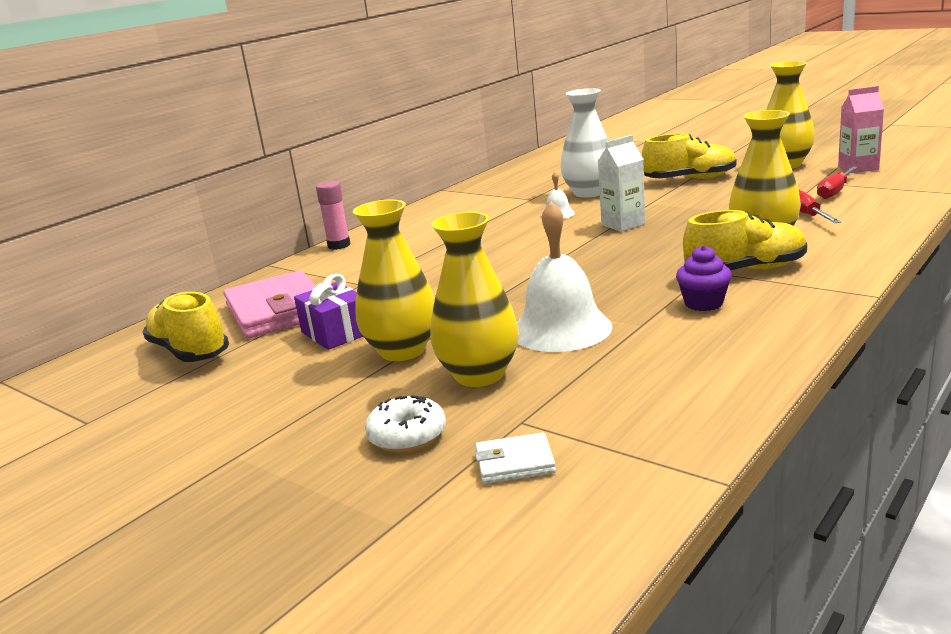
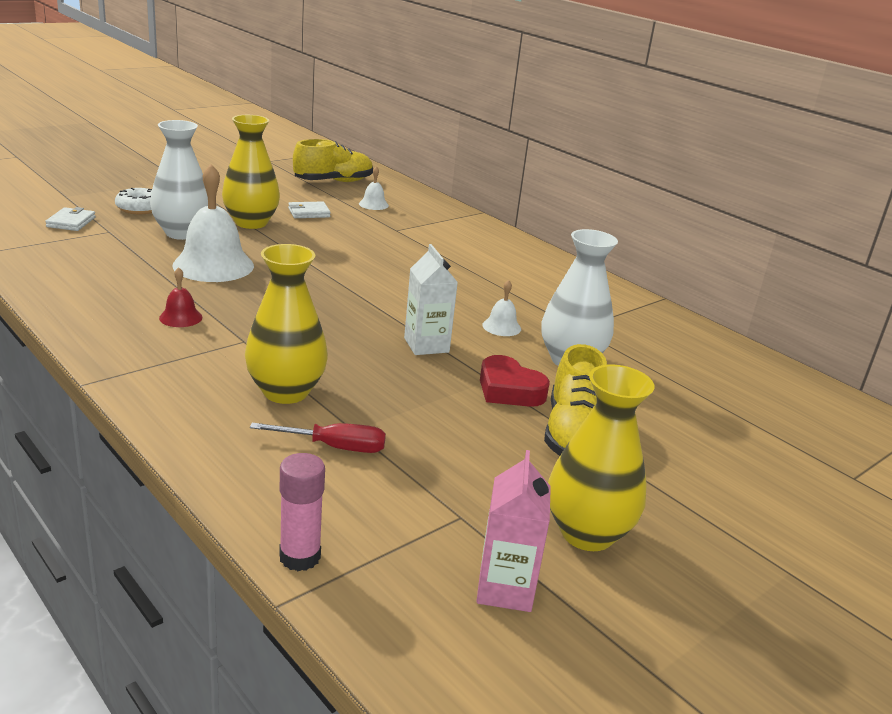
camera: 95 degrees right, 5 degrees up
(277, 311) = (373, 204): pink wallet -> white bell
(336, 333) = (309, 213): purple gift -> white wallet
(339, 245) = (506, 235): pink glue stick -> pink glue stick (300, 557)
(479, 375) = (182, 233): yellow vase -> white vase
(657, 197) = (509, 390): none -> red heart
(703, 303) = (180, 317): purple cupcake -> red bell
(746, 270) = (221, 355): yellow shoe -> none
(835, 191) = (402, 508): red screwdriver -> none

